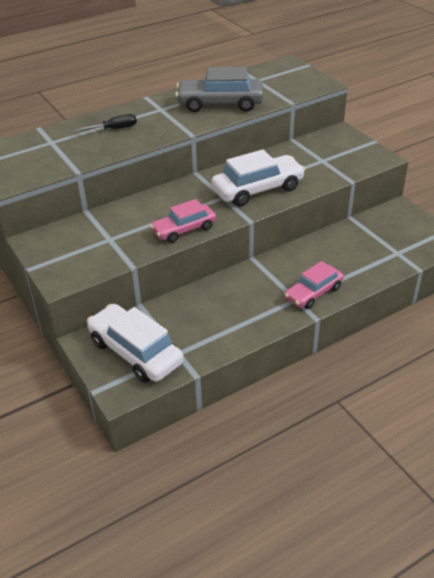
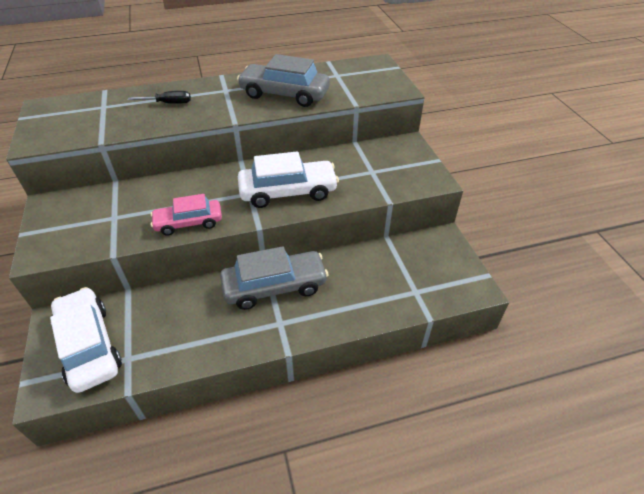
camera: 15 degrees right, 5 degrees up
(274, 274) = (275, 287): none -> grey car
(313, 293) = (302, 320): pink car -> none

